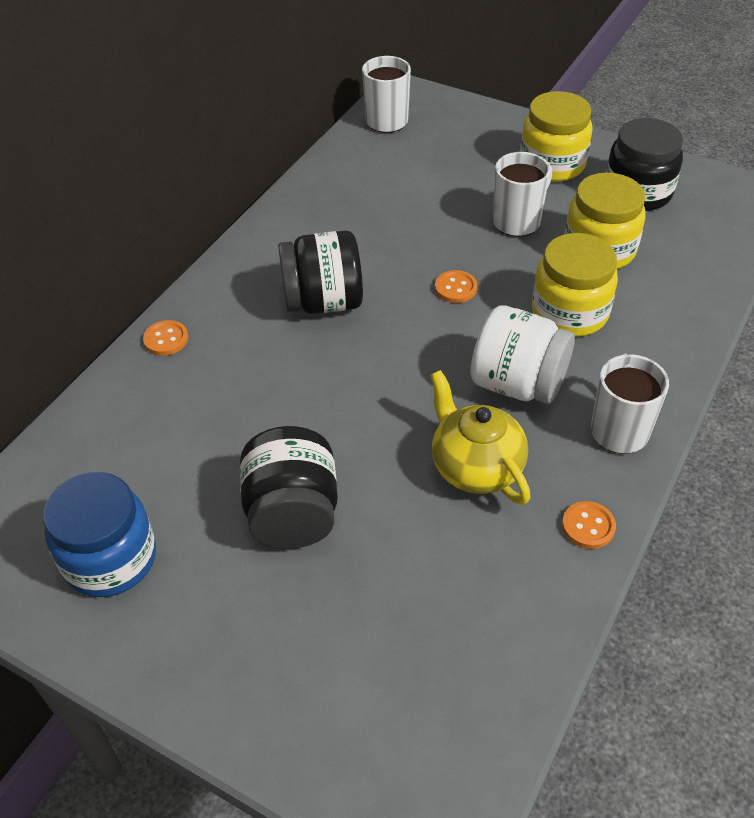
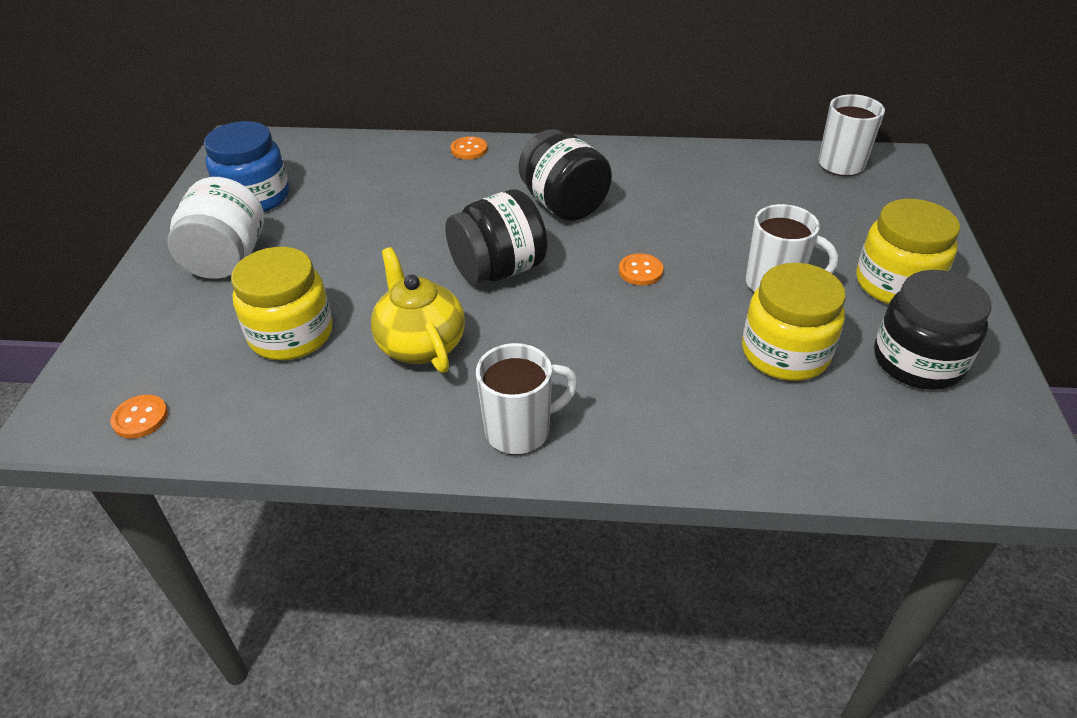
camera: 65 degrees right, 5 degrees down
(292, 513) = (326, 261): black jar -> black jar (498, 269)
(475, 467) = (421, 344): yellow teapot -> yellow teapot turned 60 degrees counterclockwise
(517, 384) = (539, 344): white jar -> white jar (227, 259)
(569, 313) = (666, 355): yellow jar -> yellow jar (291, 334)
(588, 526) = (383, 436): orange button -> orange button (140, 418)

